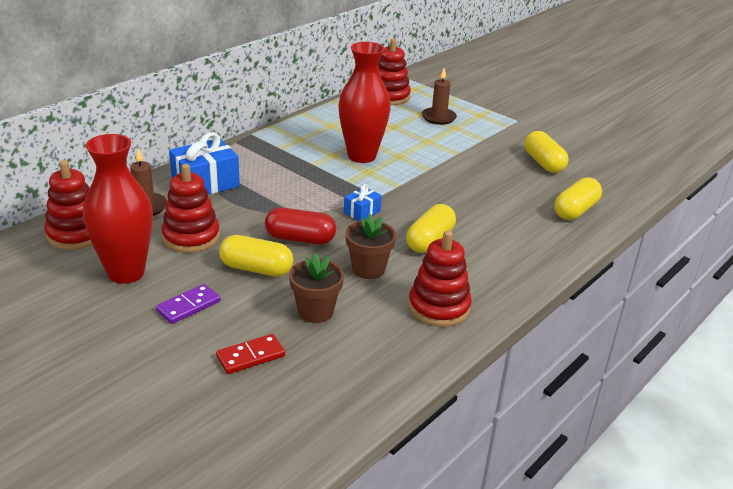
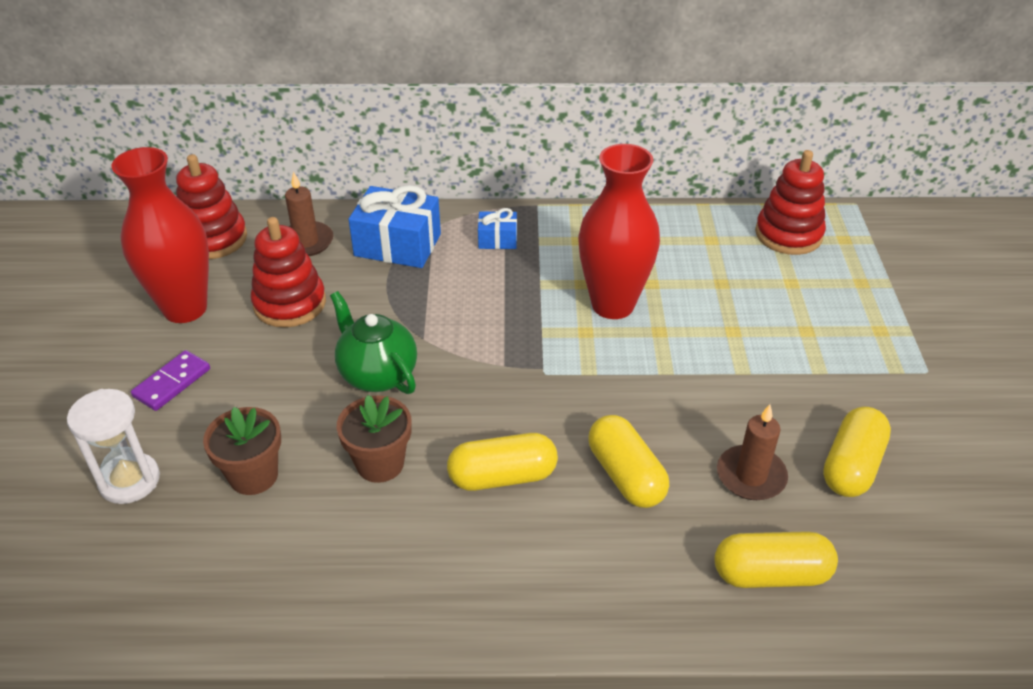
camera: 50 degrees right, 10 degrees up
(188, 306) = (172, 383): purple domino -> purple domino turned 60 degrees counterclockwise
(251, 356) = (129, 480): red domino -> white hourglass
(256, 269) = (284, 382): yellow capsule -> yellow capsule (626, 475)
(300, 239) = (377, 374): red capsule -> green teapot
(362, 212) = (491, 383): blue gift -> blue gift (497, 239)
(438, 118) = (808, 302): brown candle -> brown candle (751, 476)
(439, 307) = (368, 573): red stacking toy -> none

